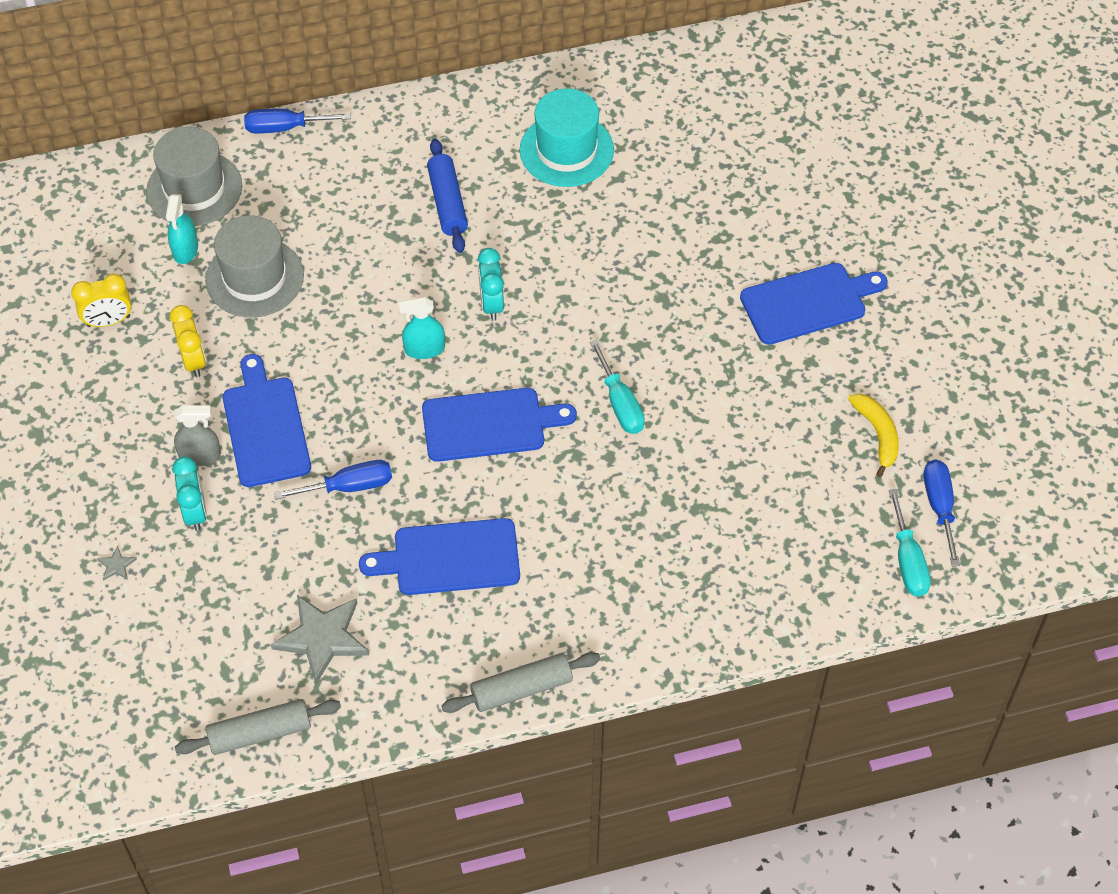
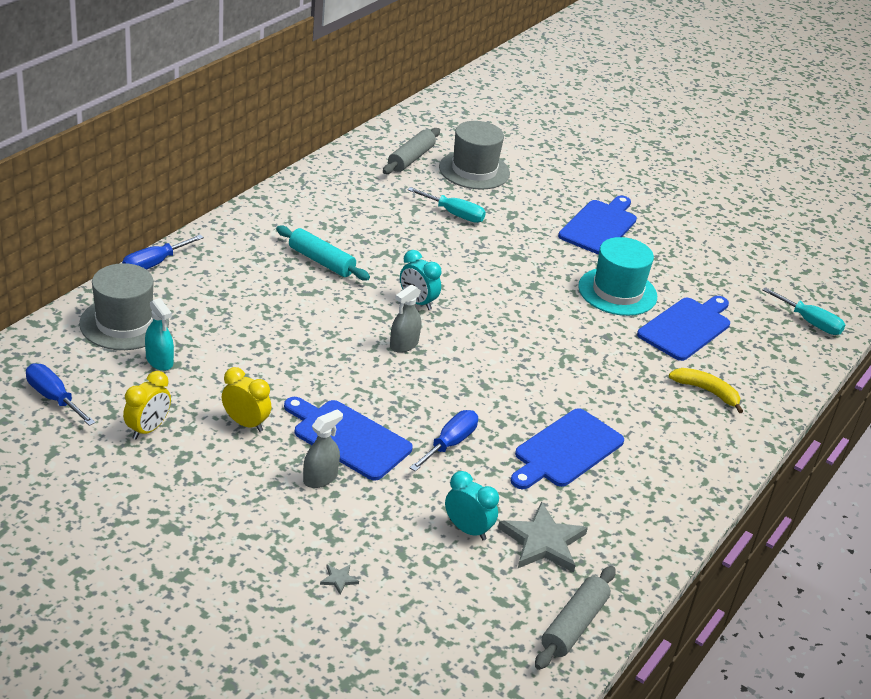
camera: 45 degrees left, 20 degrees down
(195, 512) = (359, 514): turquoise clock -> turquoise clock (467, 529)
(254, 278) = (234, 355): grey hat -> grey hat (474, 170)
(424, 349) = (404, 344): turquoise spray bottle -> grey spray bottle
(447, 203) = (321, 261): blue rolling pin -> turquoise rolling pin
(489, 424) = (497, 366): blue cutting board -> blue cutting board (686, 327)
(521, 689) = (701, 499): grey rolling pin -> grey rolling pin (411, 159)
(566, 150) = (365, 207): turquoise hat -> turquoise hat (617, 292)
(620, 403) = (561, 319): turquoise screwdriver -> turquoise screwdriver (454, 214)
(877, 434) = (716, 271): yellow banana -> yellow banana (706, 391)
(939, 507) = (790, 290): blue screwdriver -> blue screwdriver (54, 398)

